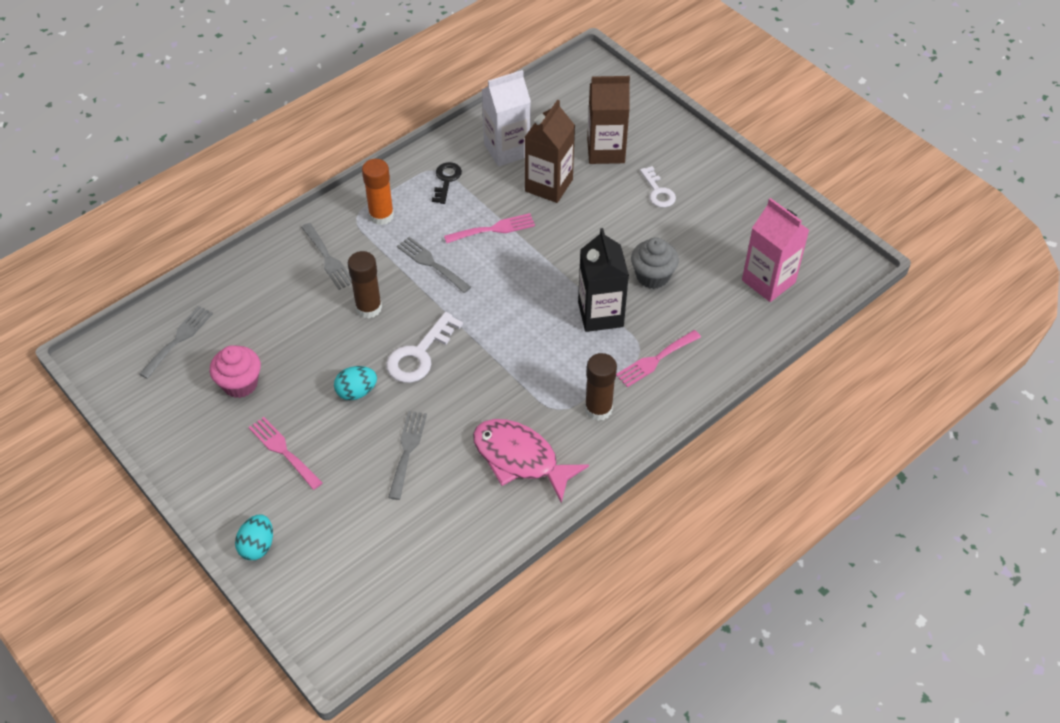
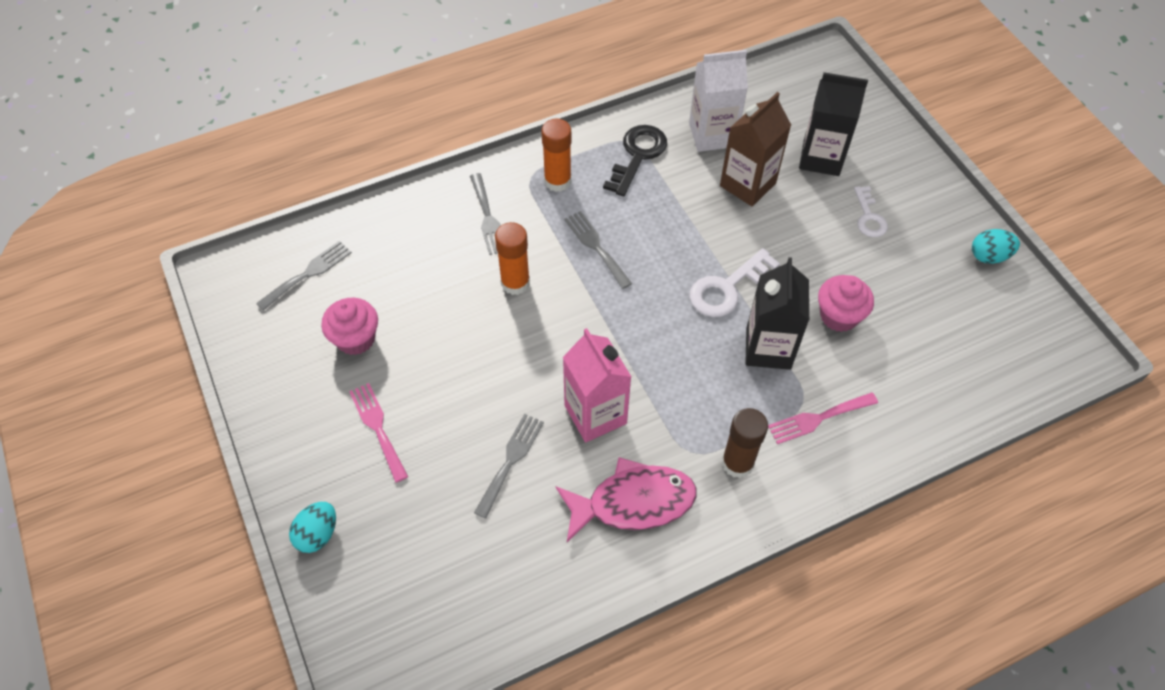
camera: 15 degrees right, 5 degrees up
(356, 392) = (475, 377): turquoise egg -> turquoise egg (989, 256)
(369, 308) = (515, 283): brown glue stick -> orange glue stick
(420, 354) = (555, 349): white key -> white key (727, 288)
(446, 180) = (637, 156): black key -> black key, size x1.54
(494, 229) = (674, 222): pink fork -> none
(520, 459) = (633, 502): pink fish -> pink fish turned 120 degrees clockwise
(606, 151) = (821, 158): brown carton -> black carton
(652, 276) = (839, 316): grey cupcake -> pink cupcake
(768, 281) = (973, 352): pink carton -> pink carton (595, 414)

